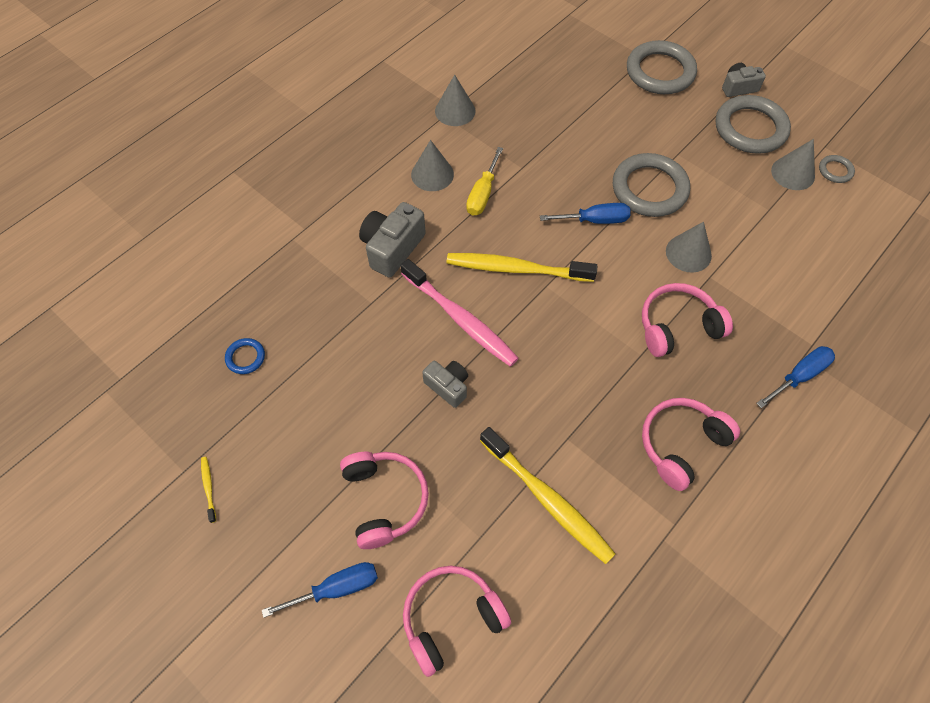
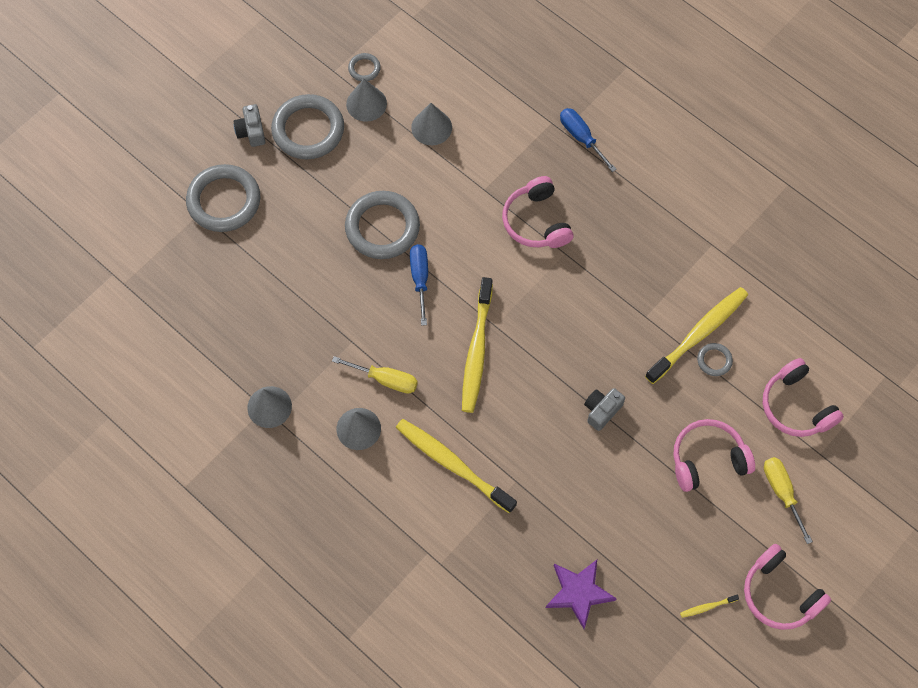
camera: 90 degrees left, 5 degrees up
(245, 357) = (578, 592): blue ring -> purple star
(336, 588) = (782, 492): blue screwdriver -> yellow screwdriver
(392, 248) = (452, 464): grey camera -> yellow toothbrush
(460, 319) = (532, 400): pink toothbrush -> none
(513, 516) = (714, 360): none -> grey ring
(681, 444) = (646, 232): pink headphones -> pink headphones (779, 594)
(688, 253) = (458, 203): grey cone -> grey cone (431, 127)

